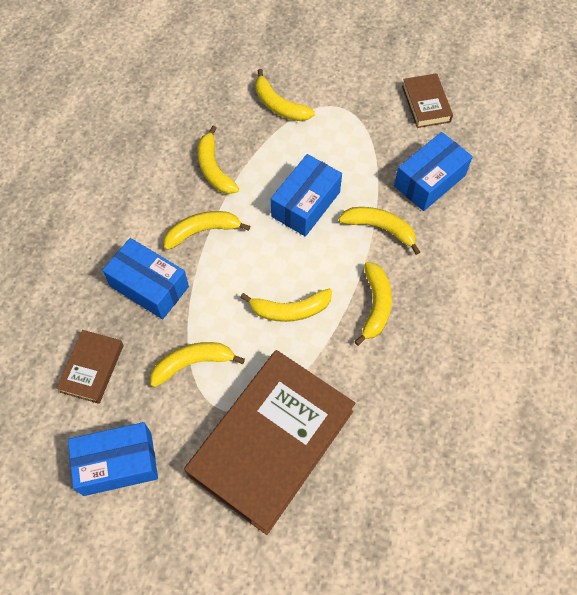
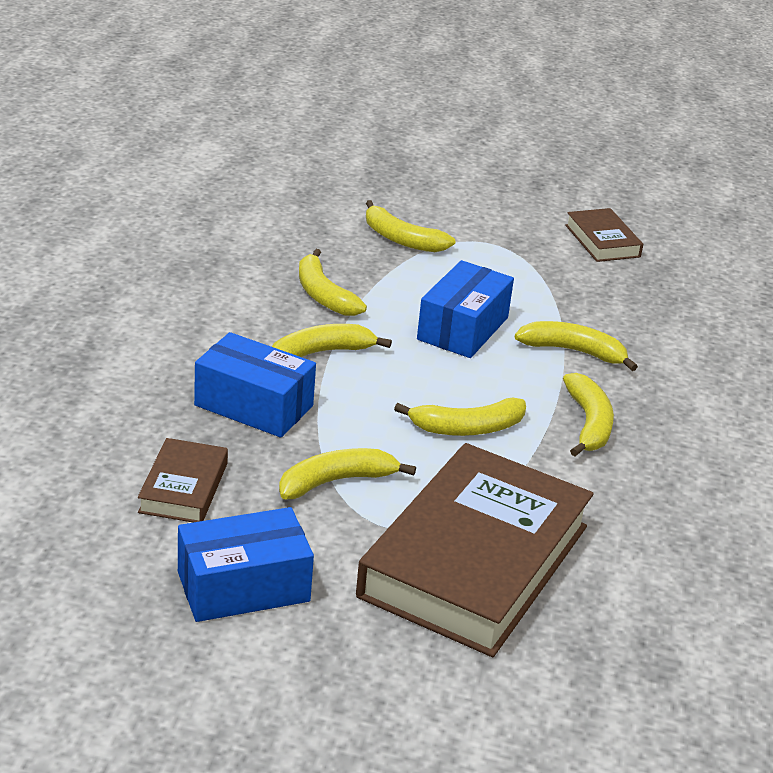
camera: 10 degrees left, 30 degrees down
(429, 181) = (628, 309): blue box -> none

